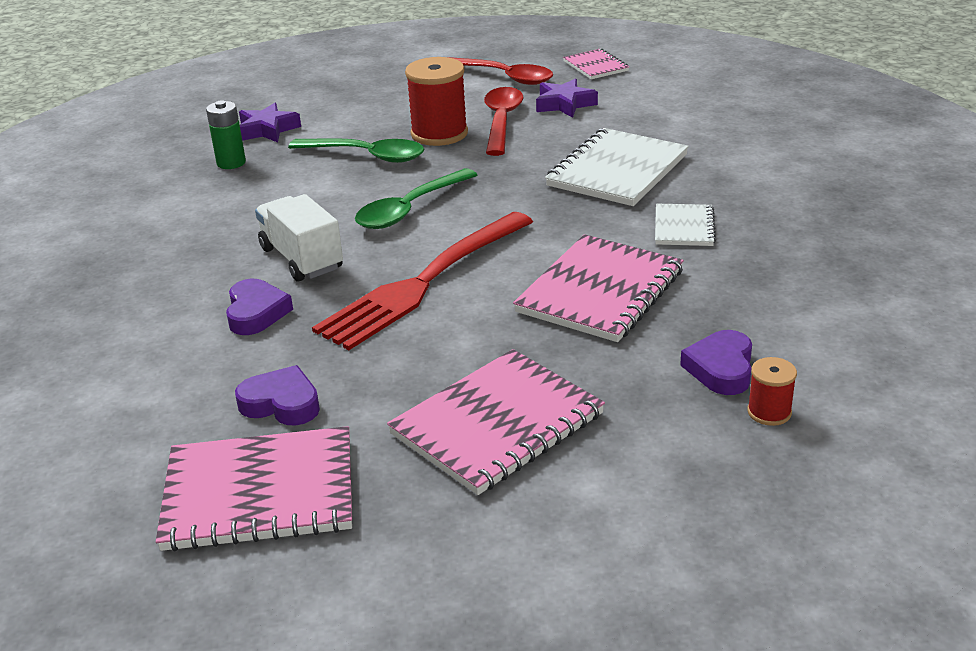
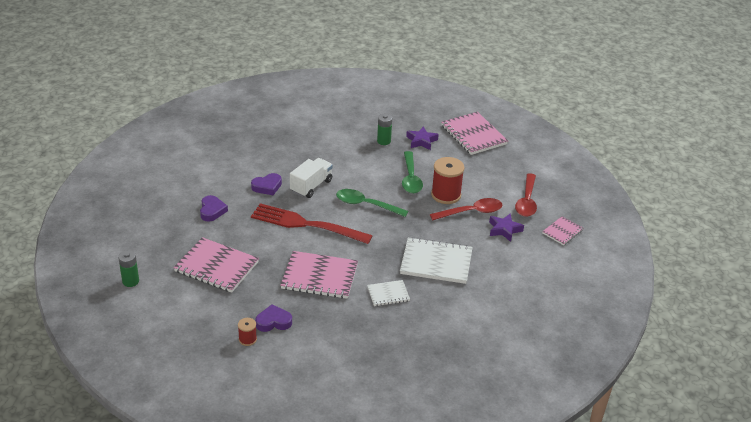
camera: 65 degrees right, 5 degrees up
(260, 493) = (163, 221): pink notebook -> pink notebook (473, 135)
(478, 587) = (130, 281): none -> green battery

